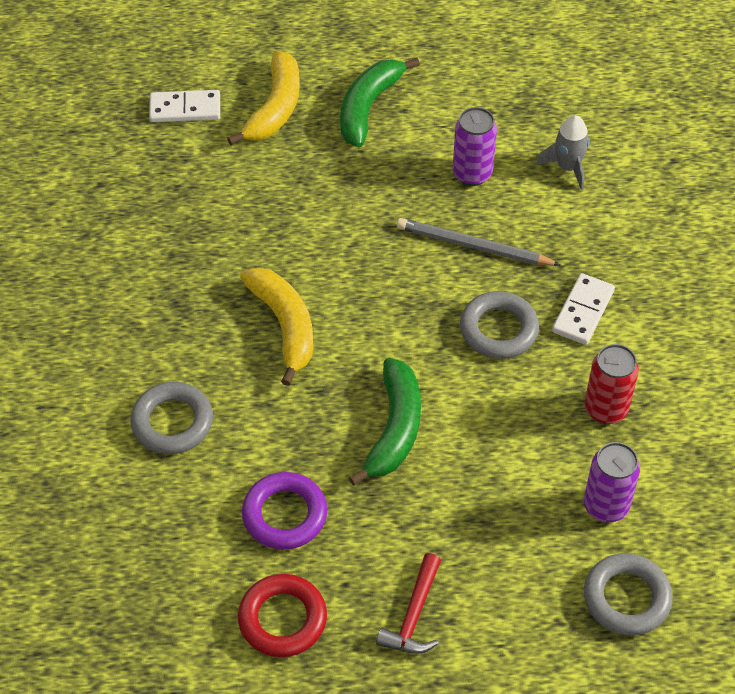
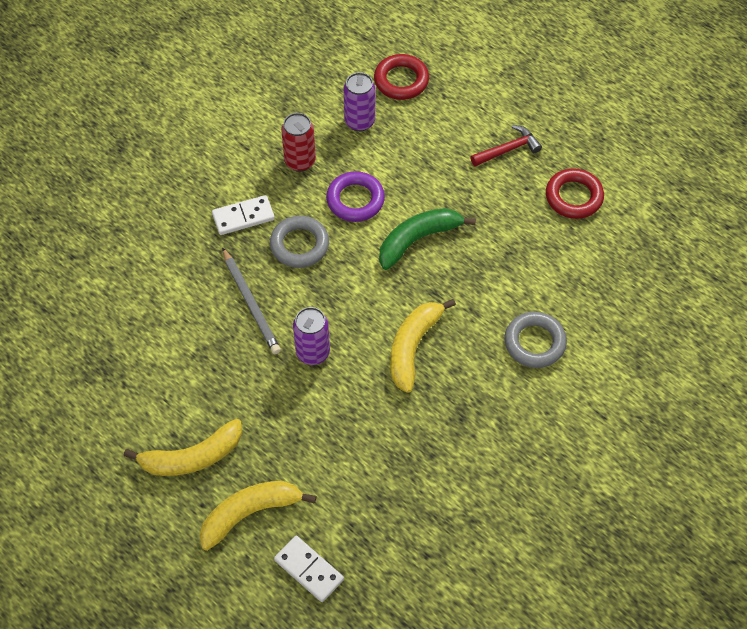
camera: 135 degrees left, 5 degrees up
(285, 515) = (522, 243): purple ring -> purple ring (355, 200)
(368, 107) = (192, 457): green banana -> yellow banana
(472, 174) = (192, 350): purple can -> purple can (313, 352)
(568, 167) = (134, 305): grey rocket -> none
(626, 598) = (401, 80): grey ring -> red ring

